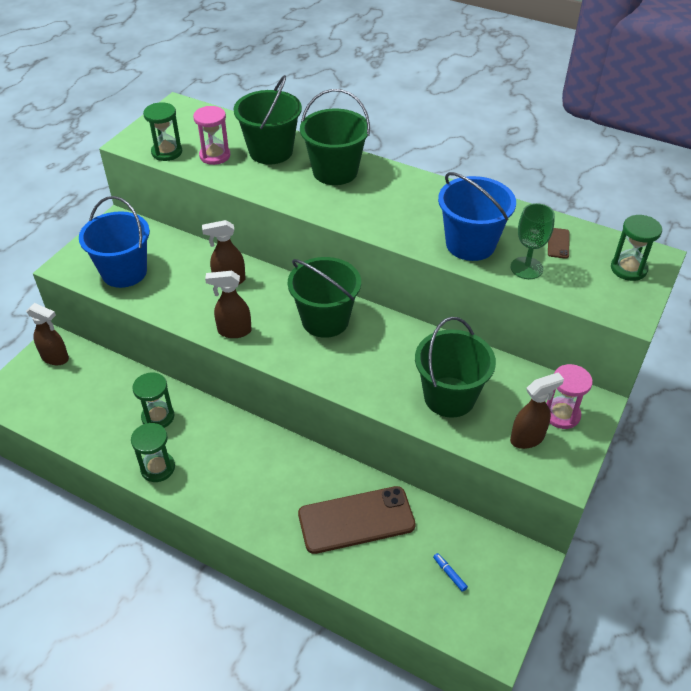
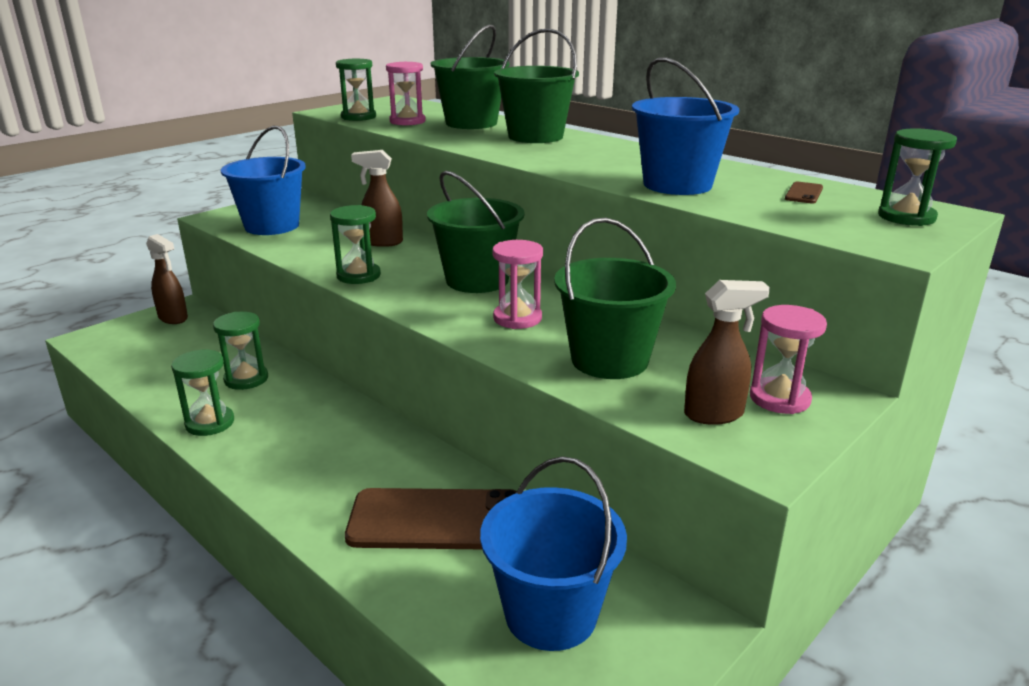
camera: 15 degrees right, 20 degrees down
(234, 331) = (358, 276): brown spray bottle -> green hourglass
(372, 362) = (517, 318): none -> pink hourglass
(449, 574) = (550, 614): blue marker -> blue bucket
(526, 268) = (749, 204): green goblet -> none

